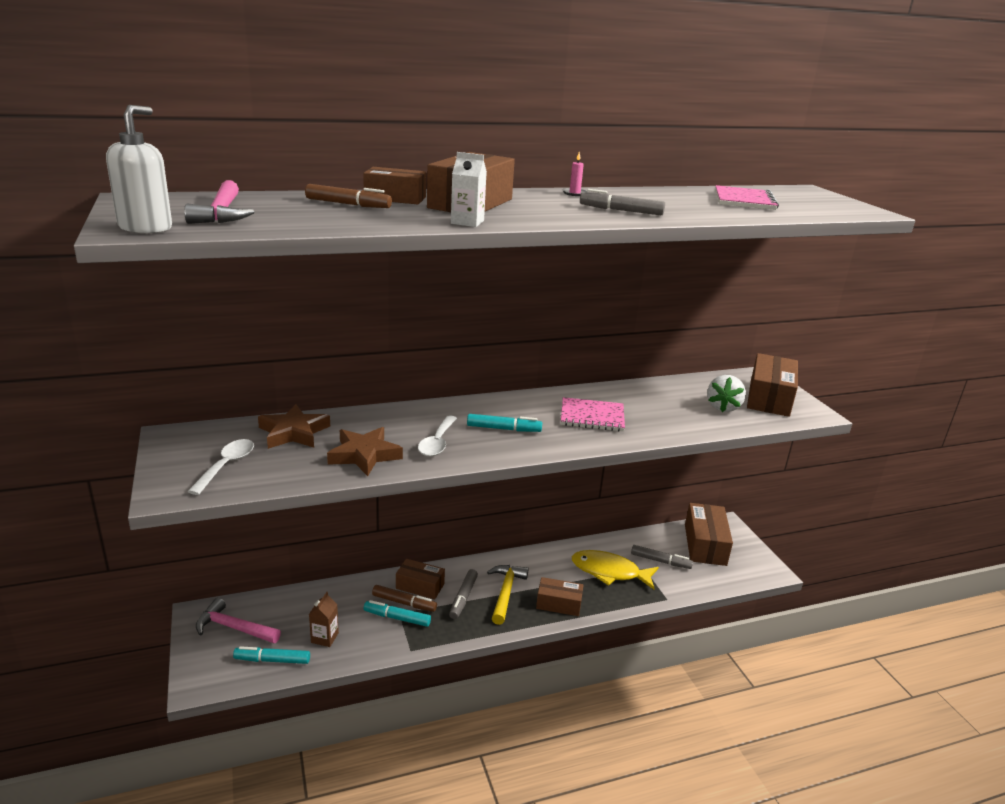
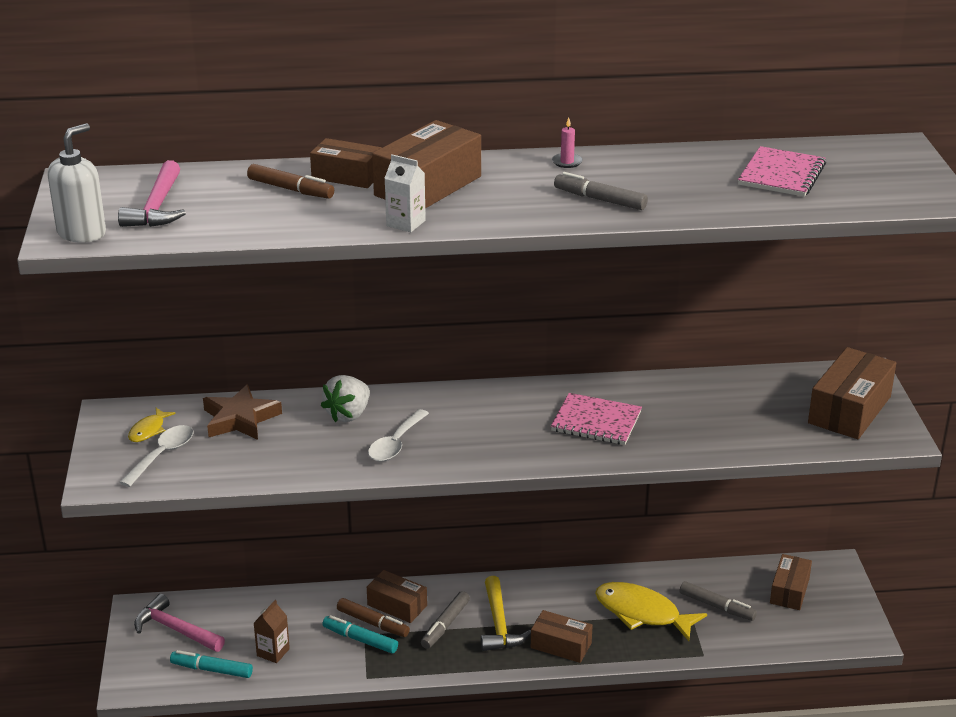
camera: 15 degrees right, 5 degrees up
(209, 446) = (148, 430): none -> yellow fish
(364, 455) = (310, 454): brown star -> none
(504, 429) = (480, 431): turquoise marker -> none
(505, 592) = (499, 624): yellow hammer -> yellow hammer turned 150 degrees clockwise
(705, 544) = (789, 591): brown box -> brown box, size x0.63
(723, 407) = (776, 419): white strawberry -> white strawberry (348, 414)

